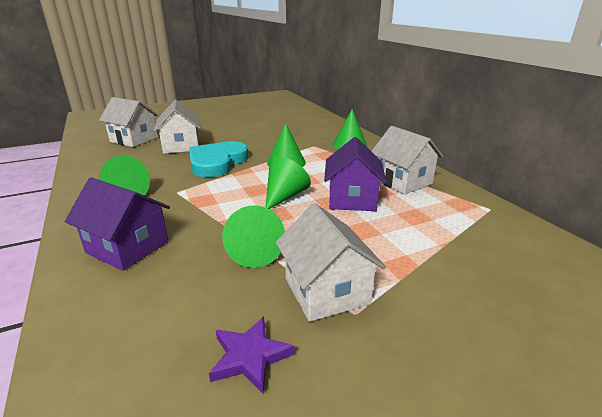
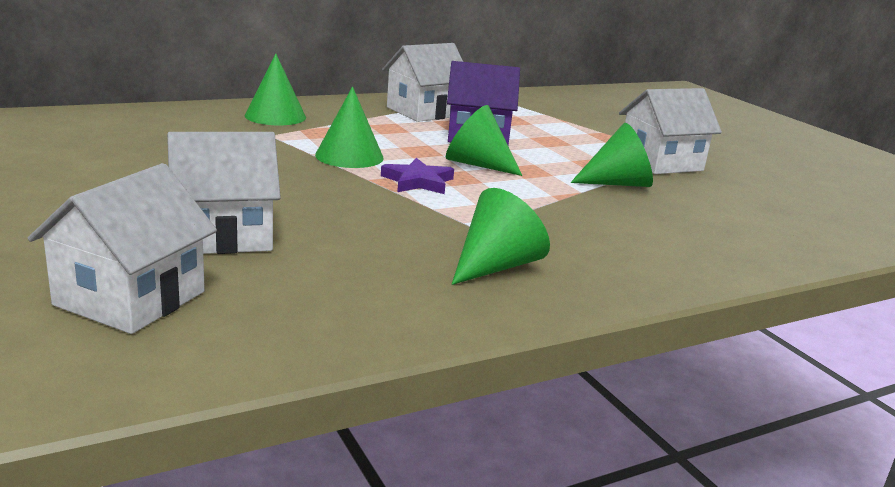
camera: 95 degrees left, 5 degrees down
(127, 247) = (649, 246): purple house -> none
(217, 162) = (339, 201): turquoise heart -> none
(250, 356) = (756, 189): purple star -> purple star (418, 181)

